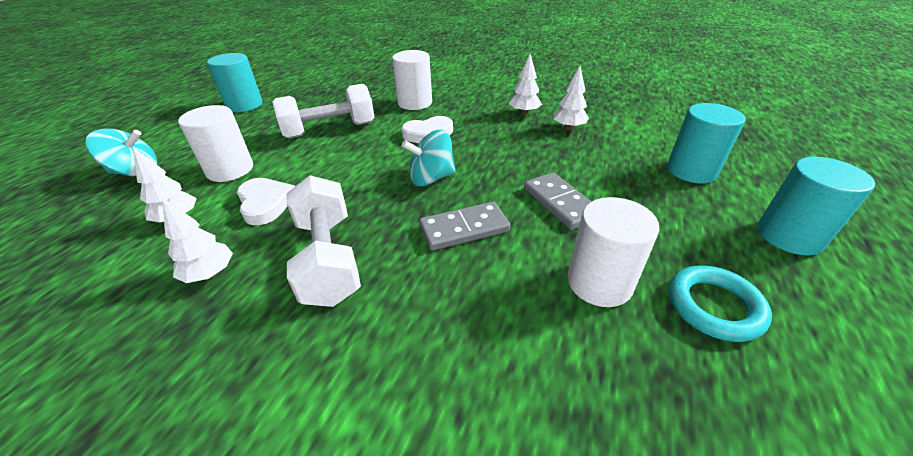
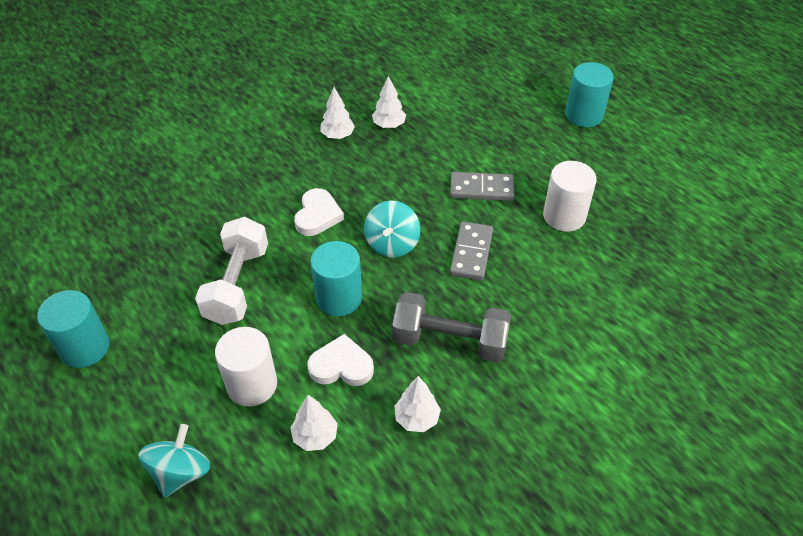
camera: 60 degrees left, 10 degrees up
(328, 259) = (450, 341): white dumbbell -> grey dumbbell
(415, 103) = (239, 198): white cylinder -> none
(691, 171) = (498, 104): turquoise cylinder -> turquoise cylinder (339, 298)
(714, 306) = (609, 183): turquoise ring -> none

